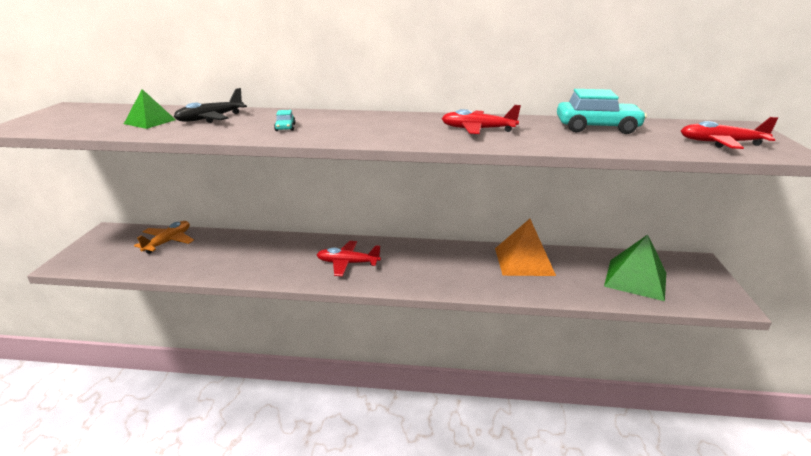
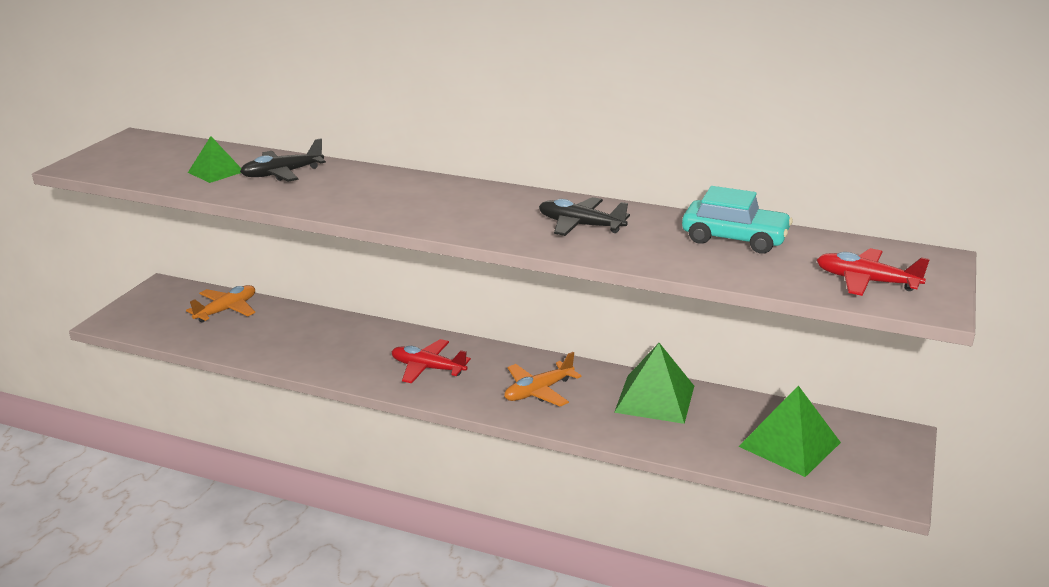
camera: 15 degrees right, 0 degrees up
(285, 127) = (359, 197): turquoise car -> none
(439, 268) = (538, 391): none -> orange plane
(477, 129) = (580, 225): red plane -> black plane
(524, 261) = (654, 398): orange pyramid -> green pyramid

